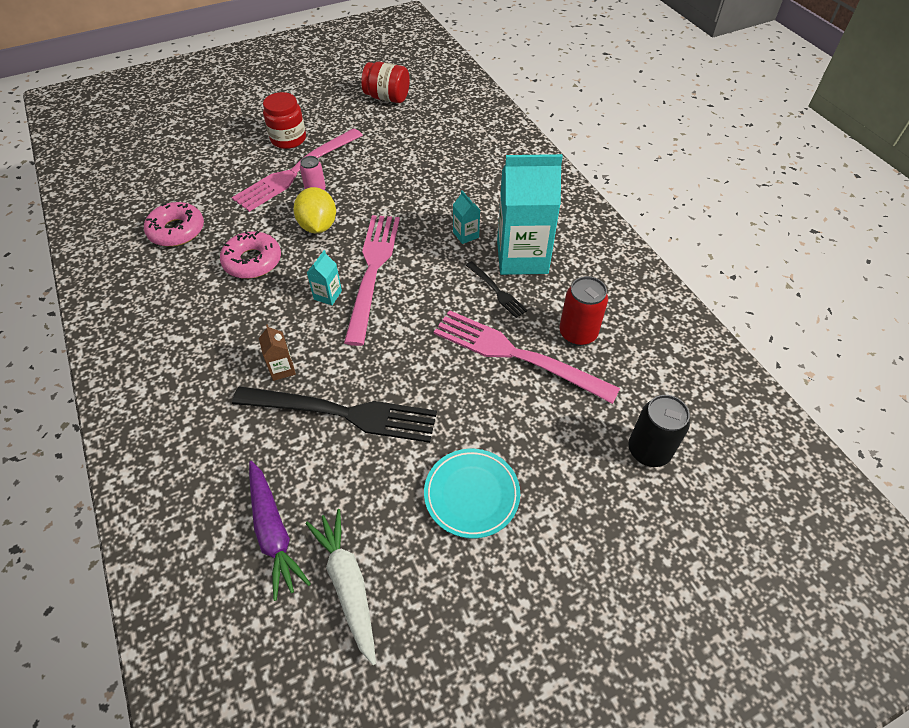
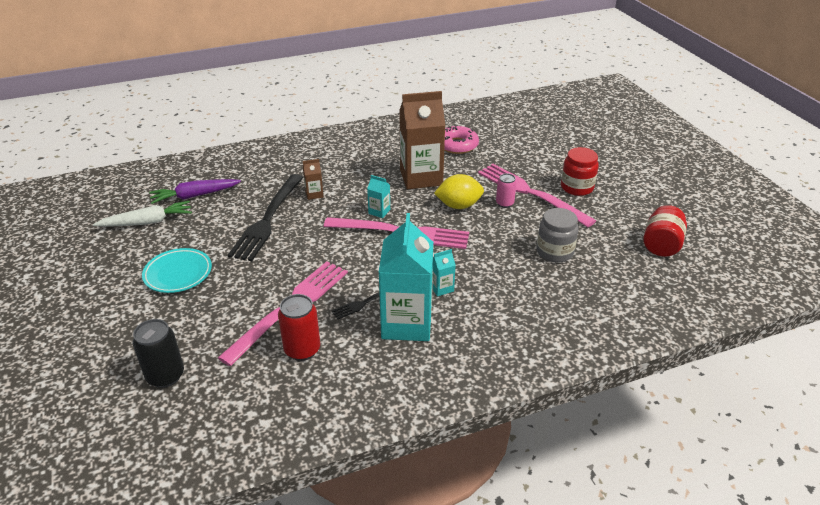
camera: 95 degrees right, 15 degrees down
(252, 261) = (421, 177): pink donut -> brown carton
(401, 159) = (554, 252): none -> grey jar

